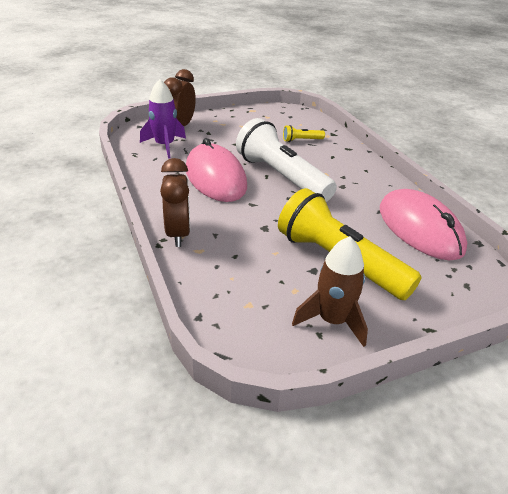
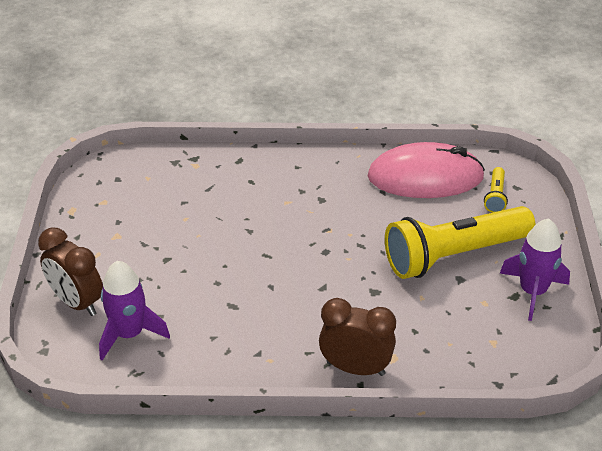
camera: 65 degrees left, 5 degrees up
(215, 177) = (247, 303): pink mouse -> none
(281, 177) = (276, 242): white flashlight -> none
(301, 140) = (194, 193): yellow flashlight -> yellow flashlight (495, 196)
(332, 320) = (532, 291): brown rocket -> purple rocket

